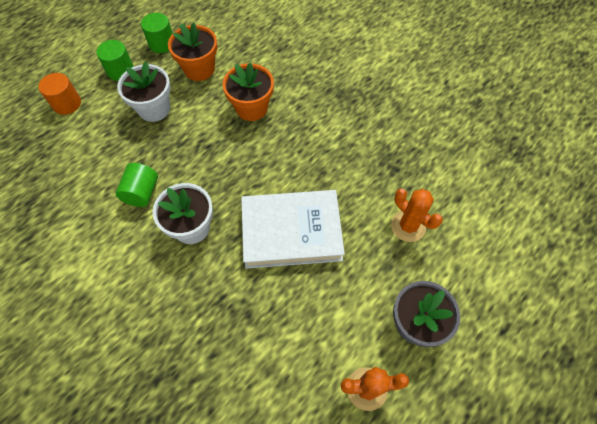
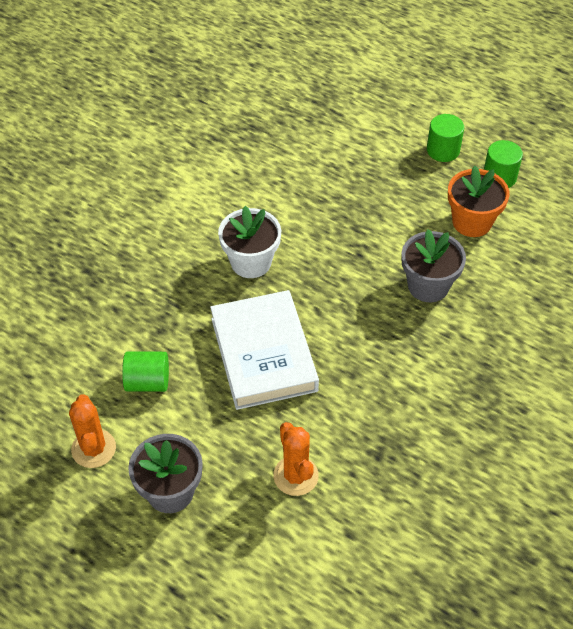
camera: 80 degrees right, 10 degrees down
(67, 103) = (381, 119): orange cylinder -> none
(142, 192) = (284, 210): green cylinder -> green cylinder (148, 382)
(154, 109) = (397, 194): white flower pot -> none
(251, 108) = (428, 286): orange flower pot -> grey flower pot
(408, 226) = (296, 476): orange cactus -> orange cactus turned 60 degrees counterclockwise

